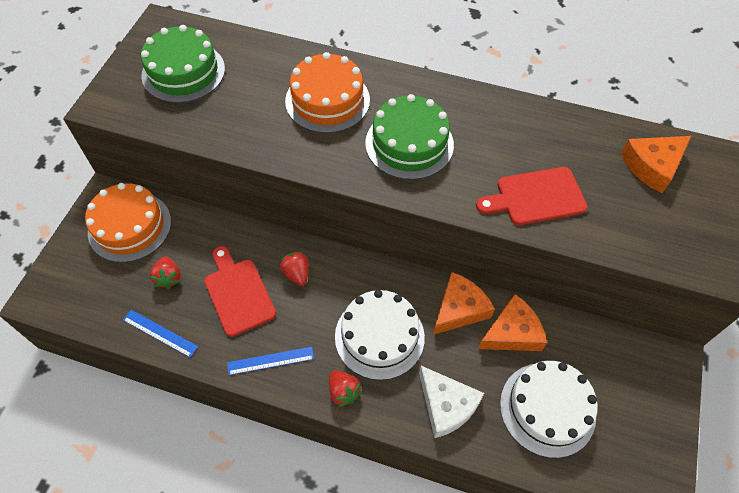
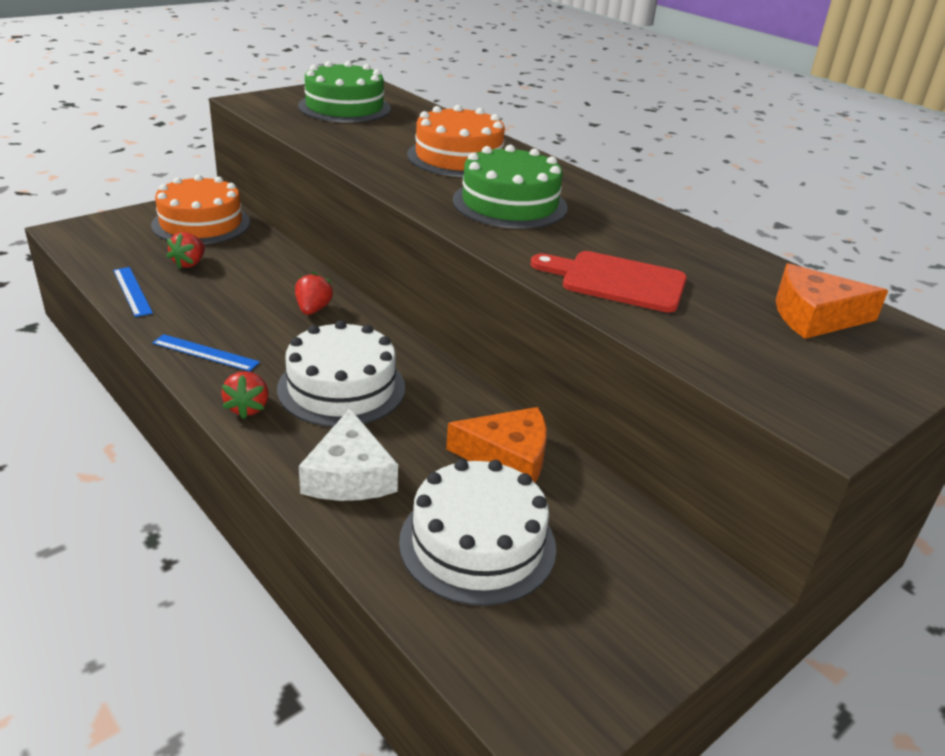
camera: 30 degrees right, 25 degrees down
(238, 293) = (238, 298): red cutting board -> none
(459, 309) = (462, 409): orange cheese -> none

